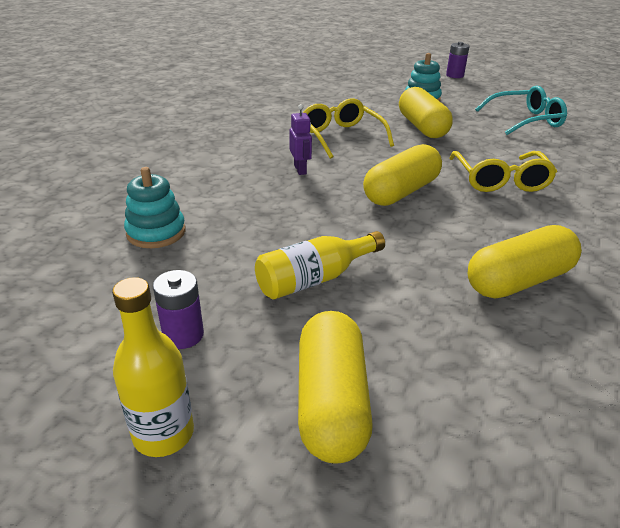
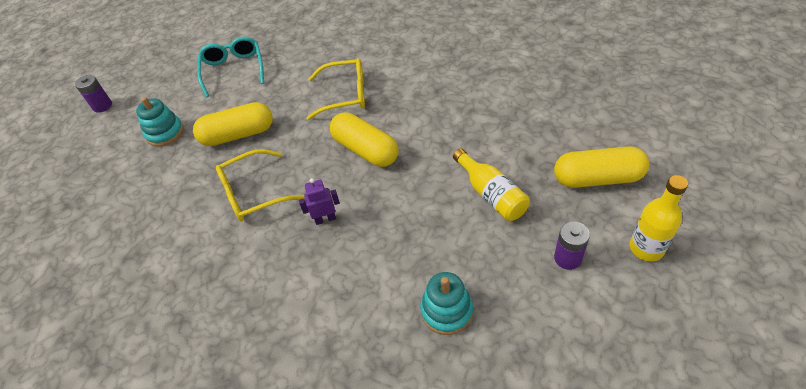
camera: 85 degrees left, 15 degrees up
(518, 281) = (473, 99): yellow capsule -> none

